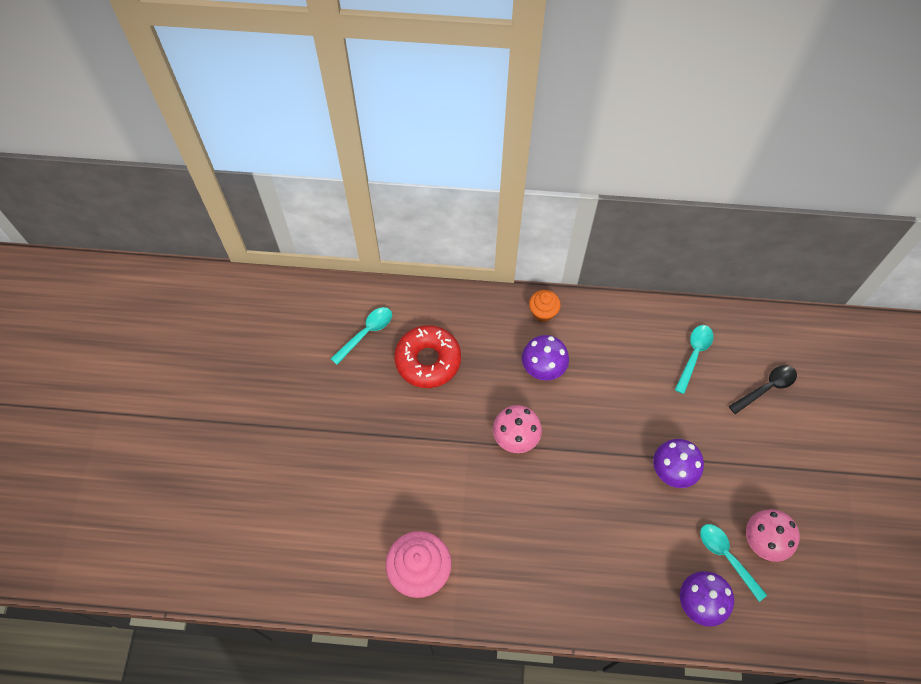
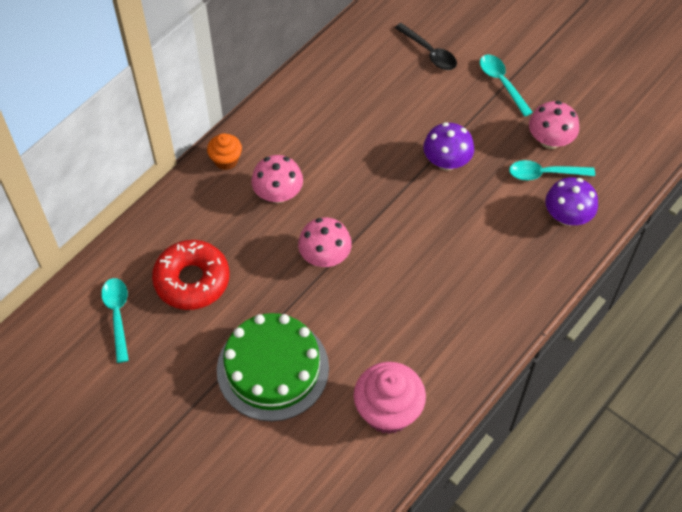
camera: 55 degrees left, 5 degrees down
(397, 464) = (272, 368): none -> green cake
(543, 367) = (278, 194): purple mushroom -> pink mushroom
(694, 355) = (360, 80): turquoise spoon -> turquoise spoon (502, 83)
(766, 388) = (429, 52): black spoon -> black spoon turned 135 degrees clockwise

